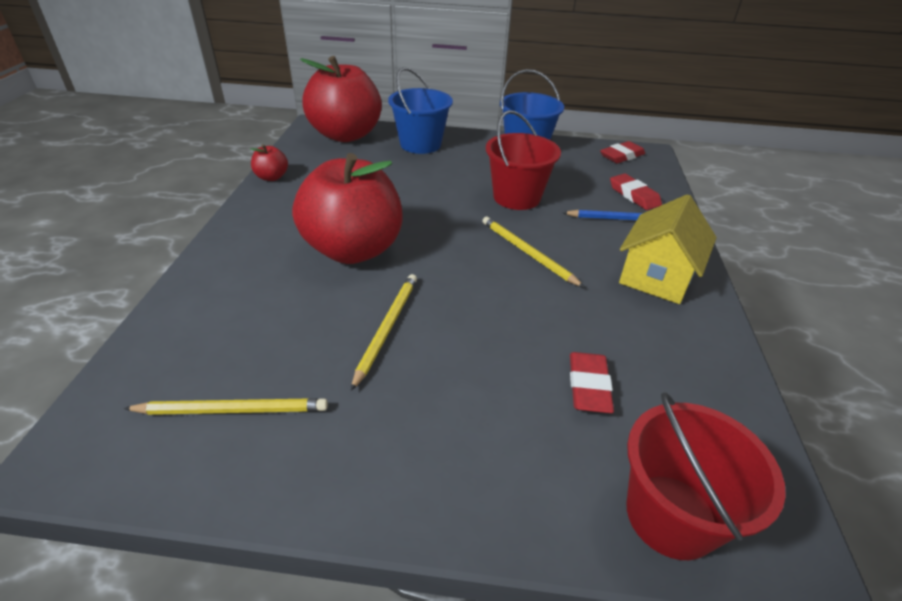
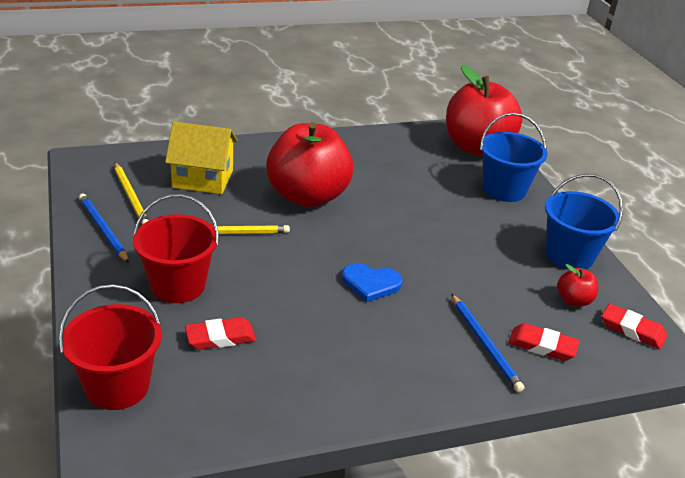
camera: 65 degrees right, 5 degrees down
(272, 177) = (373, 135): red apple -> red apple (574, 300)
(298, 463) = (103, 229): none -> blue pencil
(516, 197) = (460, 264): red bucket -> red bucket (178, 285)
(527, 253) = (370, 284): yellow pencil -> blue heart
(634, 195) = (542, 346): red eraser -> red eraser turned 75 degrees clockwise
(656, 276) = (393, 370): yellow house -> yellow house (203, 179)

